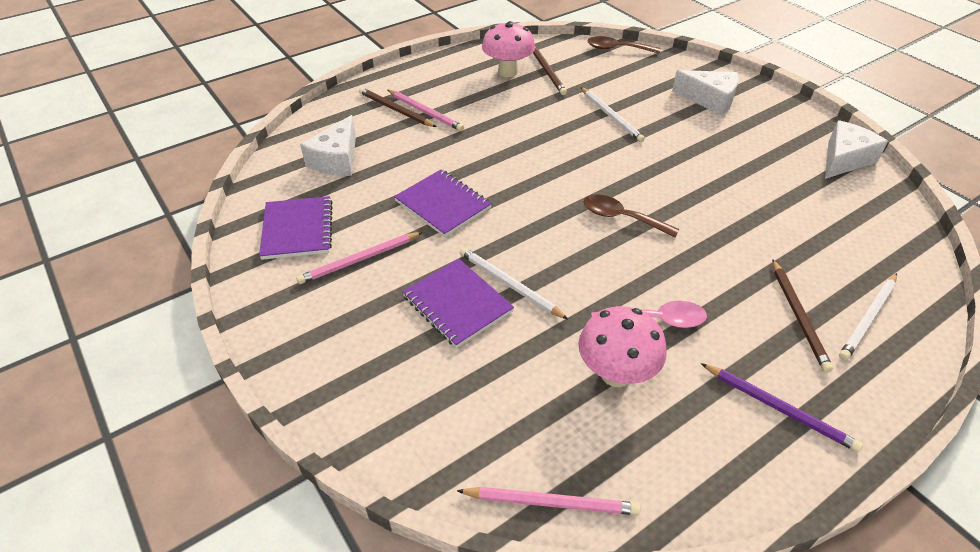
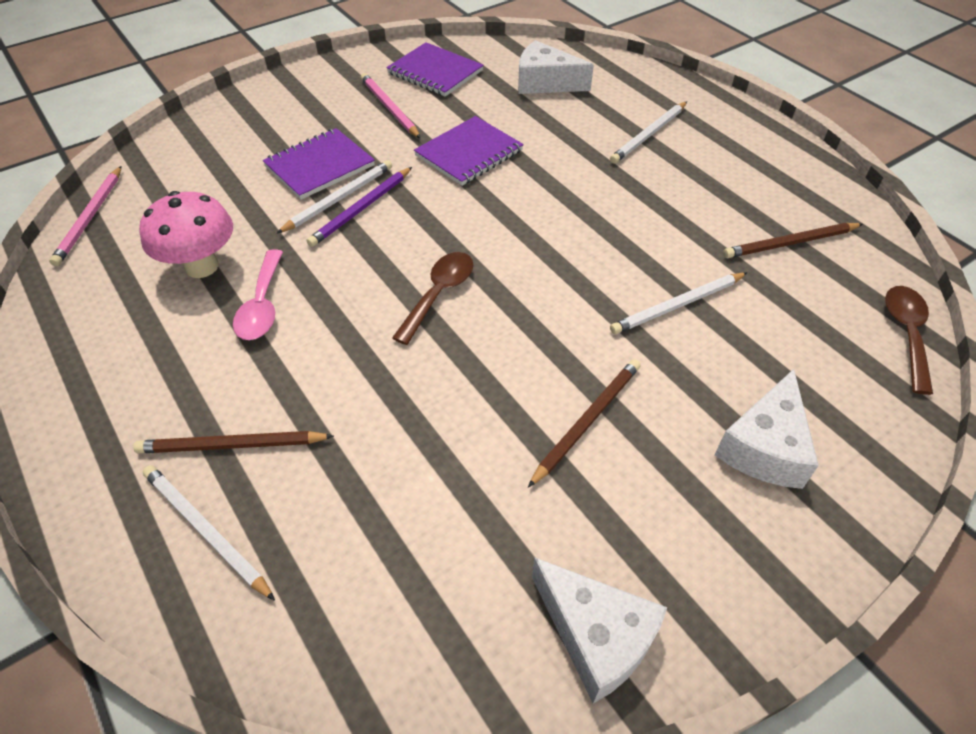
camera: 90 degrees right, 5 degrees up
(297, 229) = (435, 72): purple notebook -> purple notebook turned 45 degrees clockwise
(396, 110) = (648, 113): brown pencil -> brown pencil (587, 421)
(425, 112) = (649, 134): pink pencil -> white pencil
(508, 72) = (773, 203): pink mushroom -> none
(778, 408) = (111, 390): purple pencil -> purple pencil (362, 209)

